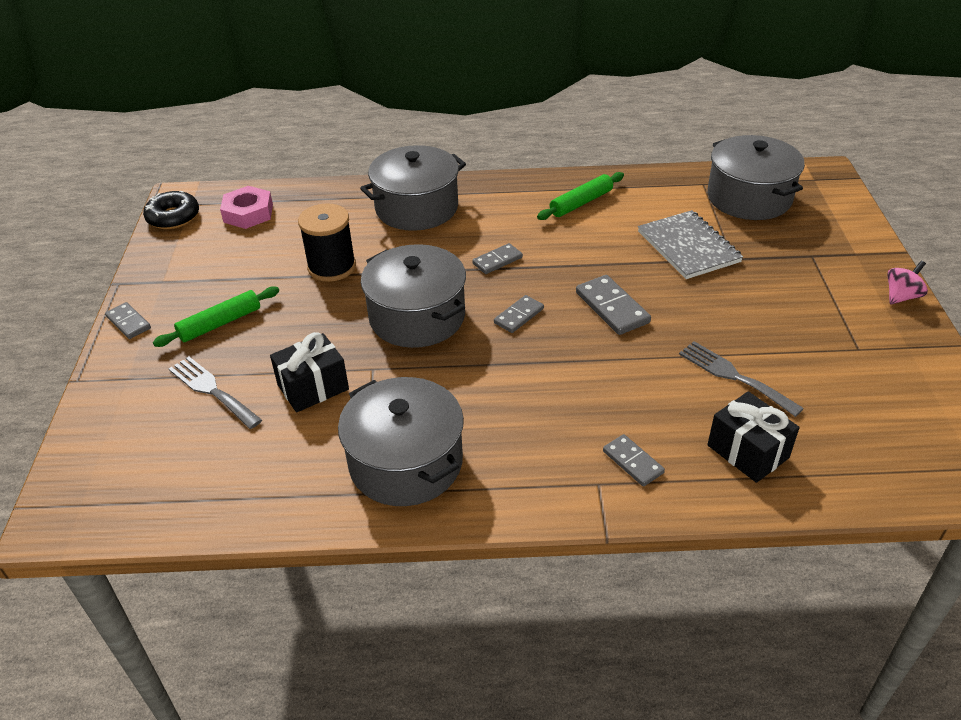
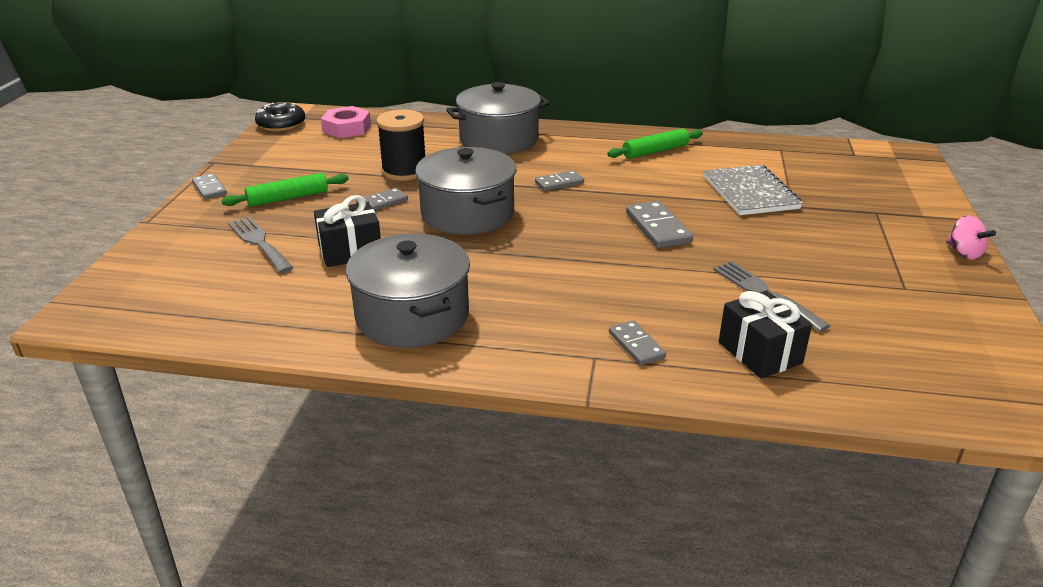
camera: 10 degrees right, 10 degrees down
(518, 316) = (564, 223): grey domino -> grey domino (382, 202)
(749, 198) = (824, 164): grey pot -> none
(901, 296) = (964, 253): pink spinning top -> pink spinning top turned 90 degrees clockwise

